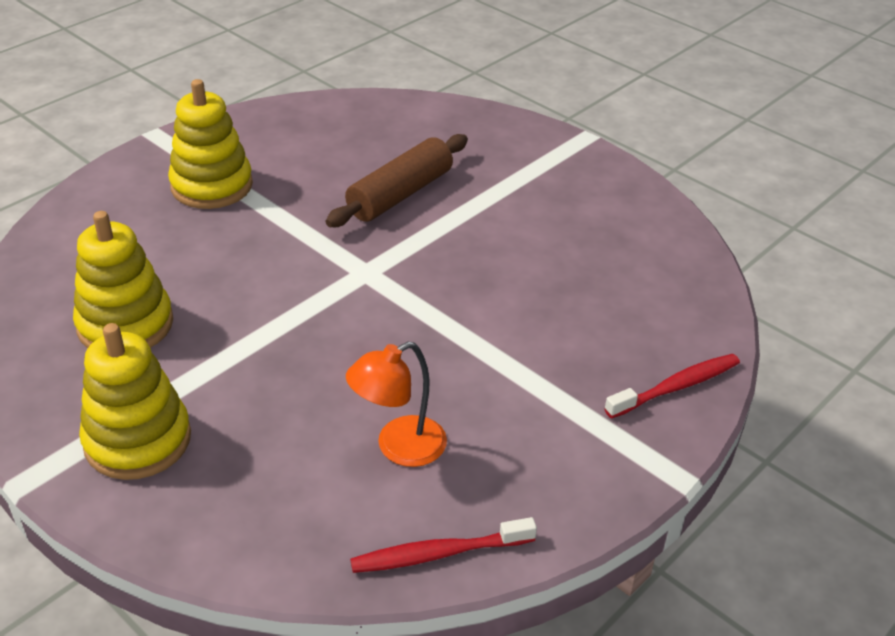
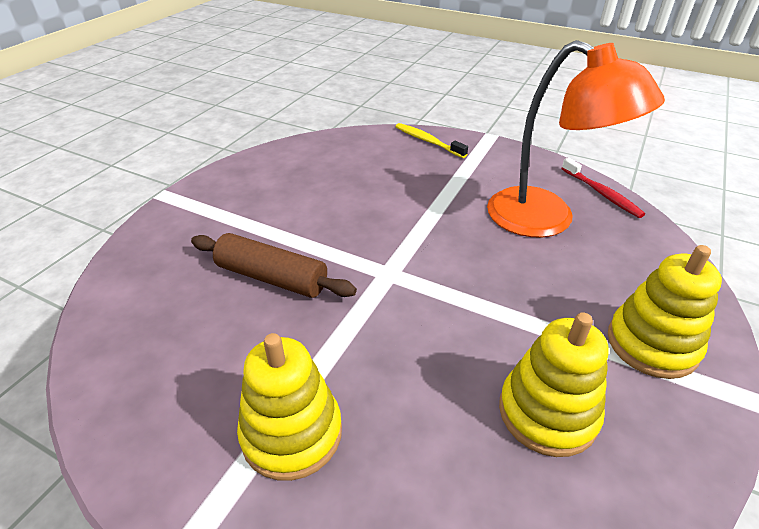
camera: 105 degrees left, 0 degrees up
(399, 448) = (546, 220): orange lamp -> orange lamp, size x1.95
(675, 387) = (428, 141): red toothbrush -> yellow toothbrush

